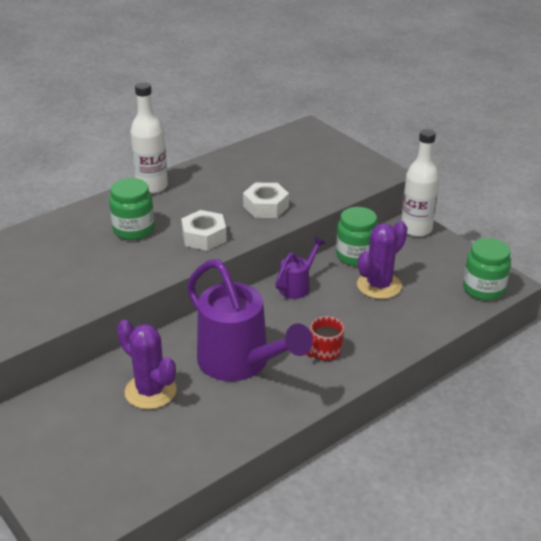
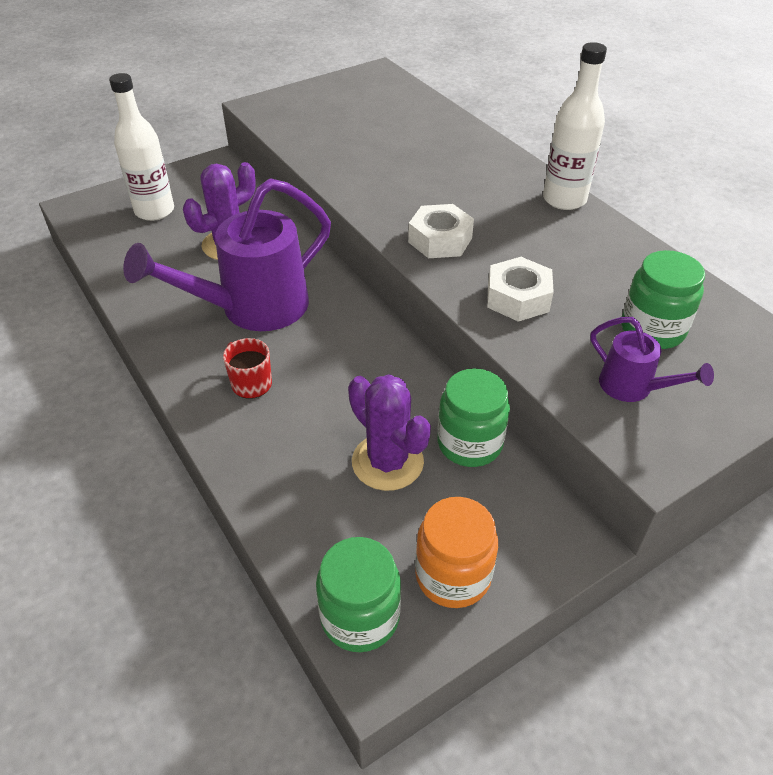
camera: 95 degrees right, 10 degrees up
(134, 230) = (459, 188): green jar -> green jar (652, 329)
(297, 286) = (396, 368): purple watering can -> purple watering can (632, 387)
(416, 229) = (556, 544): white bottle -> white bottle (154, 211)
(447, 260) = (453, 575): none -> orange jar

